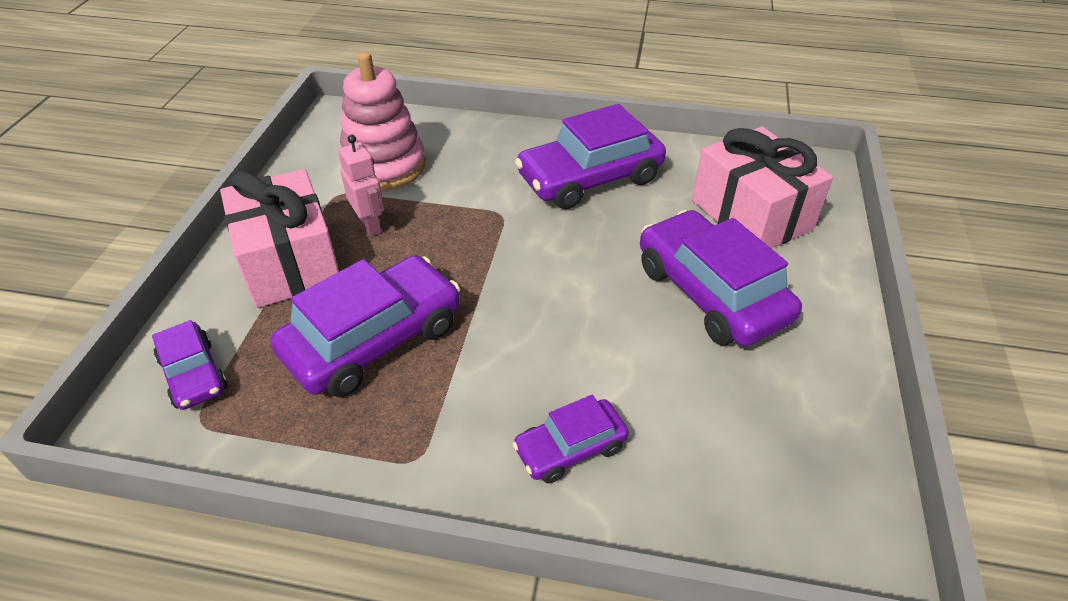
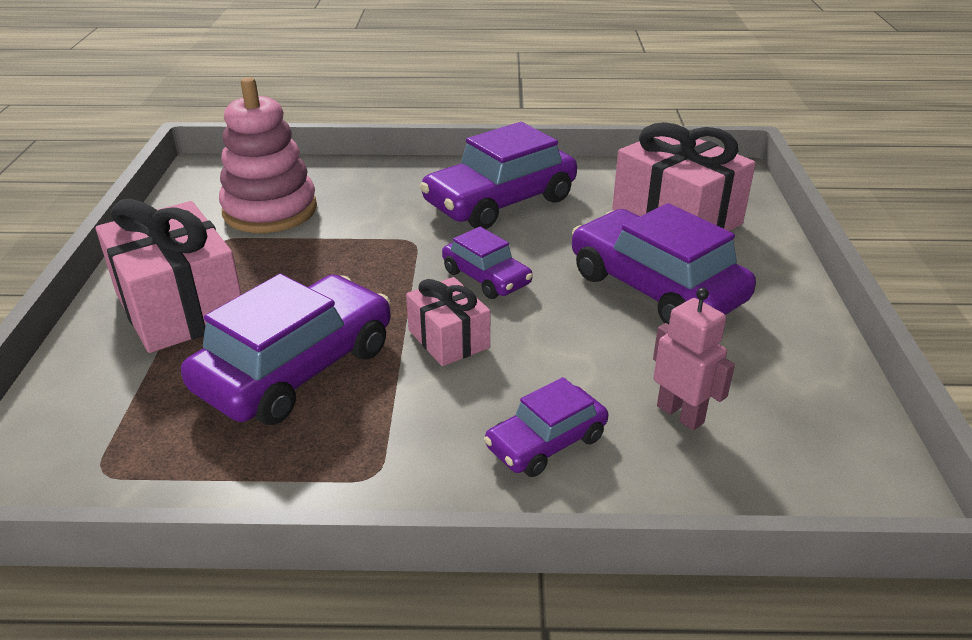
camera: 10 degrees left, 10 degrees down
(194, 374) = (85, 426): purple car -> purple car (486, 277)
(370, 225) = (267, 264): pink robot -> pink robot (680, 414)
(510, 326) = (449, 339): none -> pink gift

